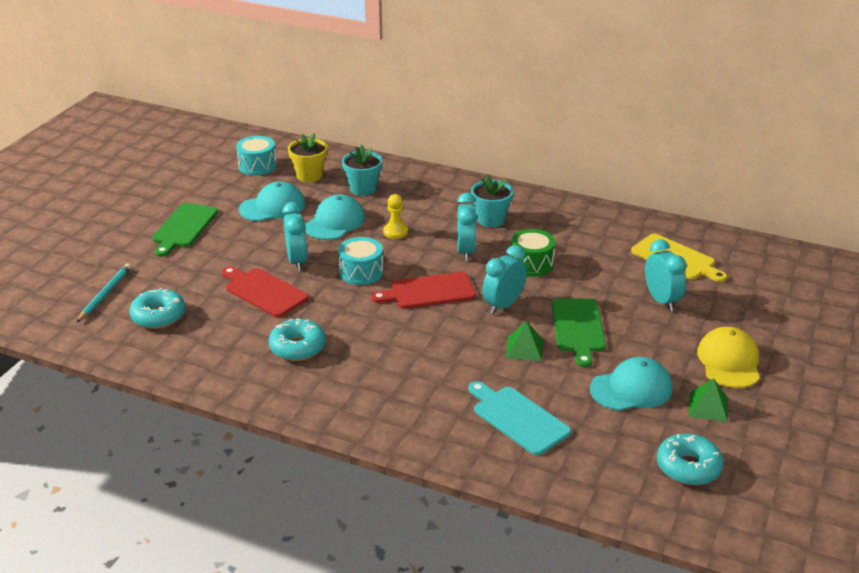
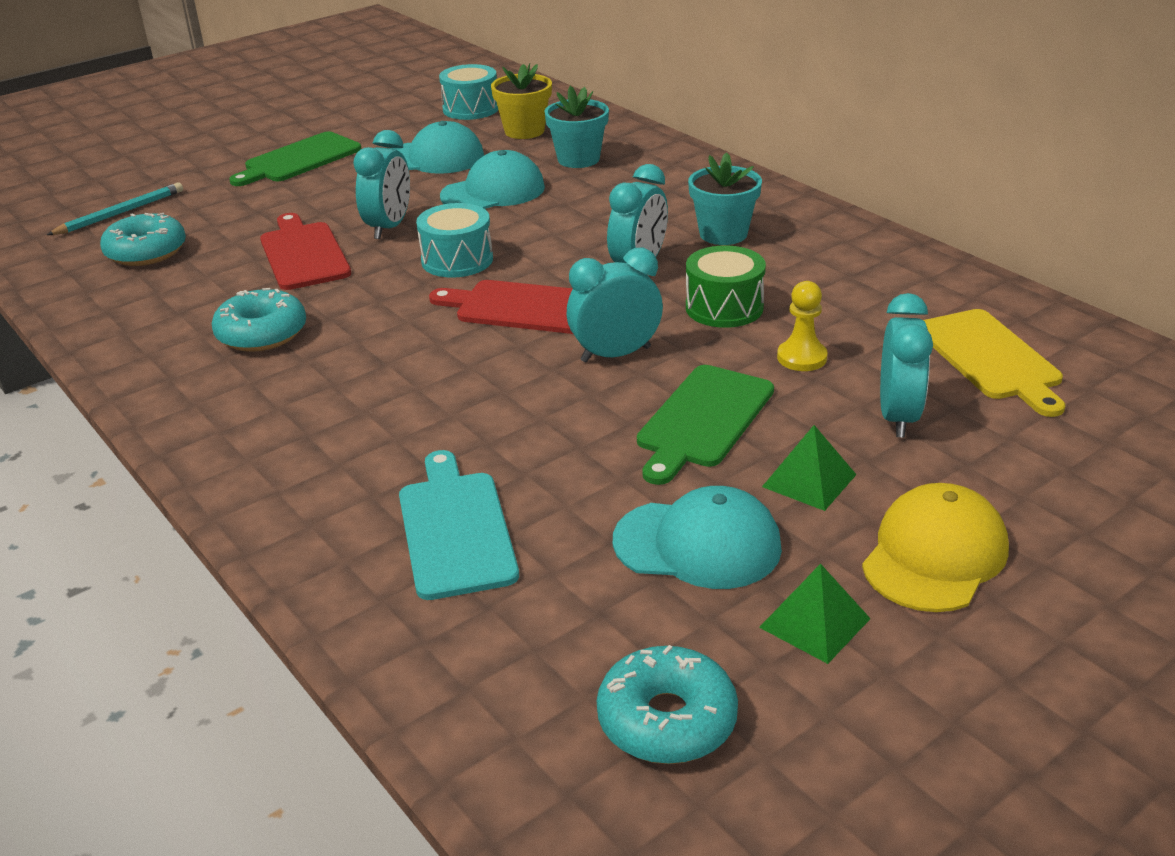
camera: 30 degrees right, 0 degrees up
(395, 232) = (563, 220): yellow pawn -> yellow pawn (802, 358)
(524, 348) = (581, 426): green pyramid -> green pyramid (809, 480)

